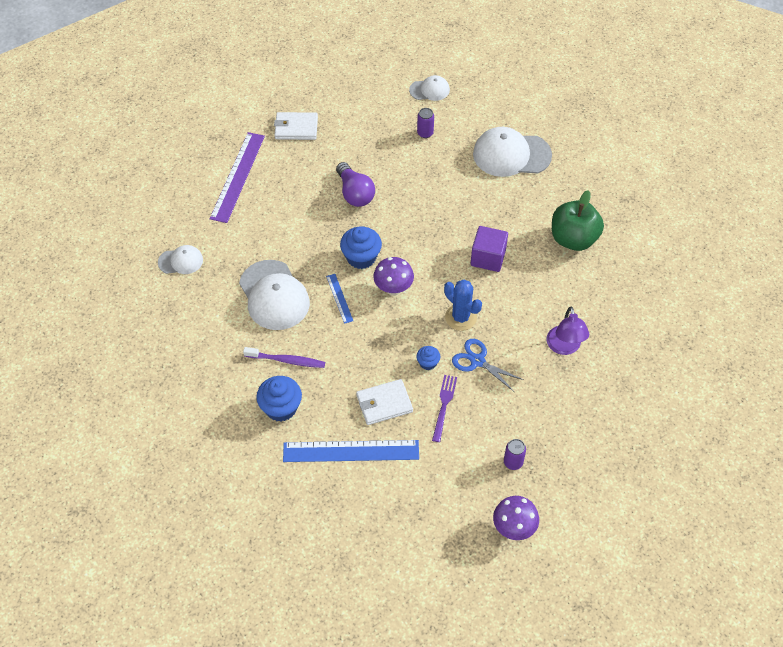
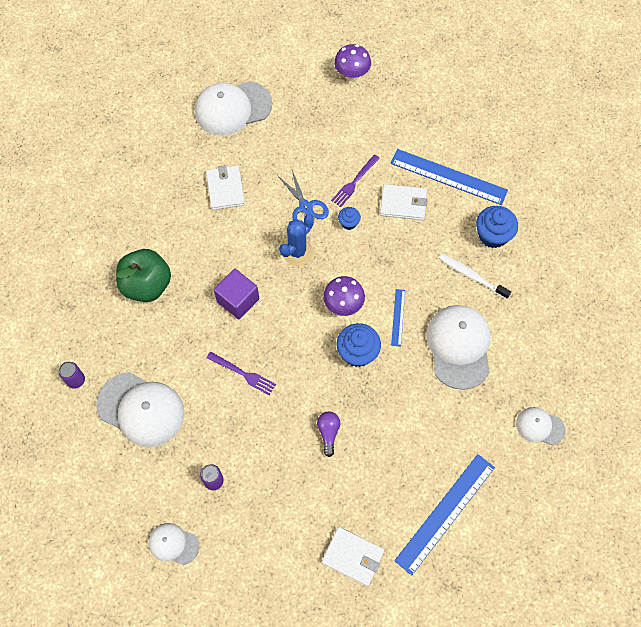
camera: 155 degrees left, 10 degrees up
(237, 176) = (445, 513): purple ruler -> blue ruler
(286, 360) = (472, 276): purple toothbrush -> white toothbrush
(355, 193) = (328, 433): purple light bulb -> purple light bulb, size x0.63
(447, 207) = (243, 374): none -> purple fork
(461, 317) = (297, 252): blue cactus -> blue cactus turned 60 degrees clockwise
(513, 462) = (325, 118): purple can -> purple can (76, 380)
(564, 347) = (225, 189): purple lamp -> white wallet
(615, 433) = (232, 108): none -> white cap

